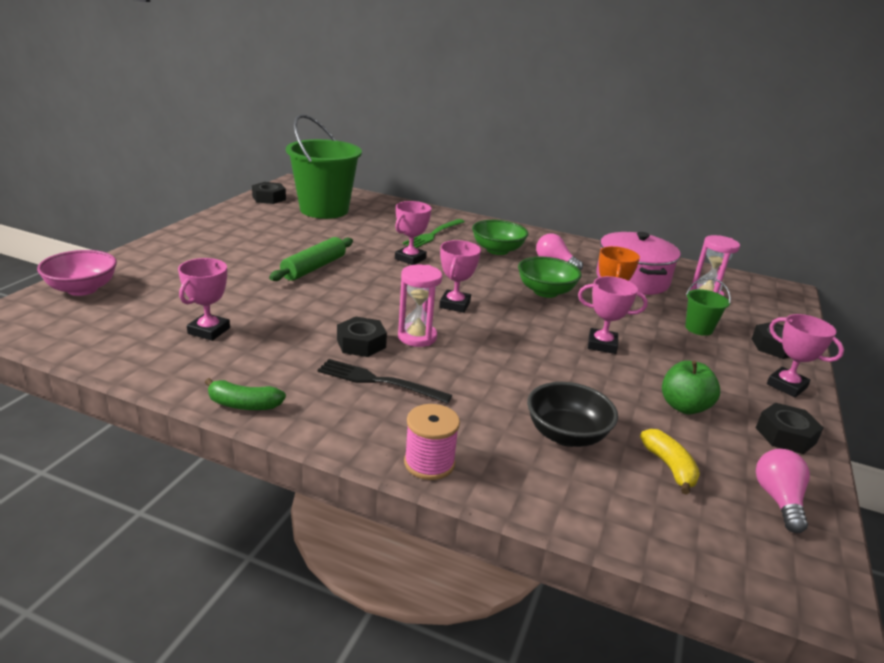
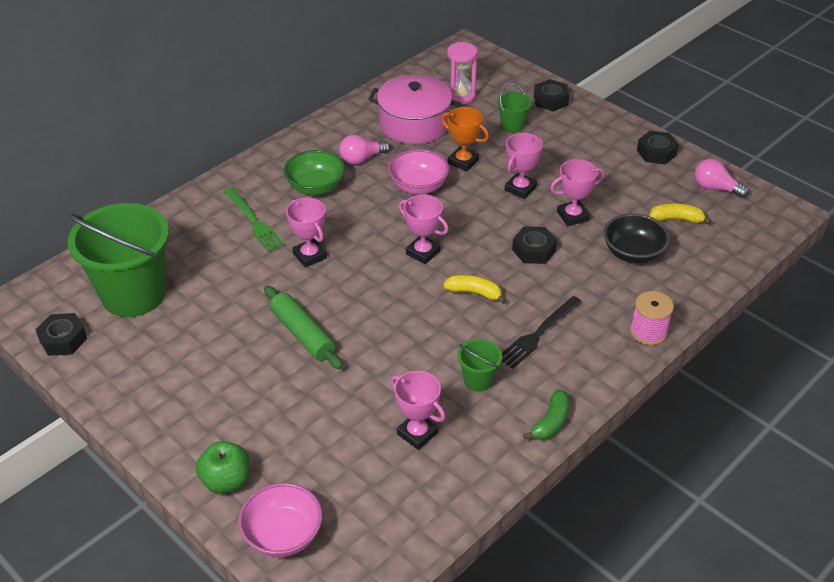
camera: 65 degrees left, 15 degrees up
(292, 353) = (478, 380): none -> green bucket
(361, 344) = (474, 331): black nut -> black nut (533, 250)
(417, 337) = (474, 293): pink hourglass -> yellow banana
(545, 292) = (418, 186): green bowl -> pink bowl
(684, 407) = (614, 183): green apple -> green apple (226, 481)
(786, 386) = (602, 122): pink trophy -> pink trophy (572, 216)

